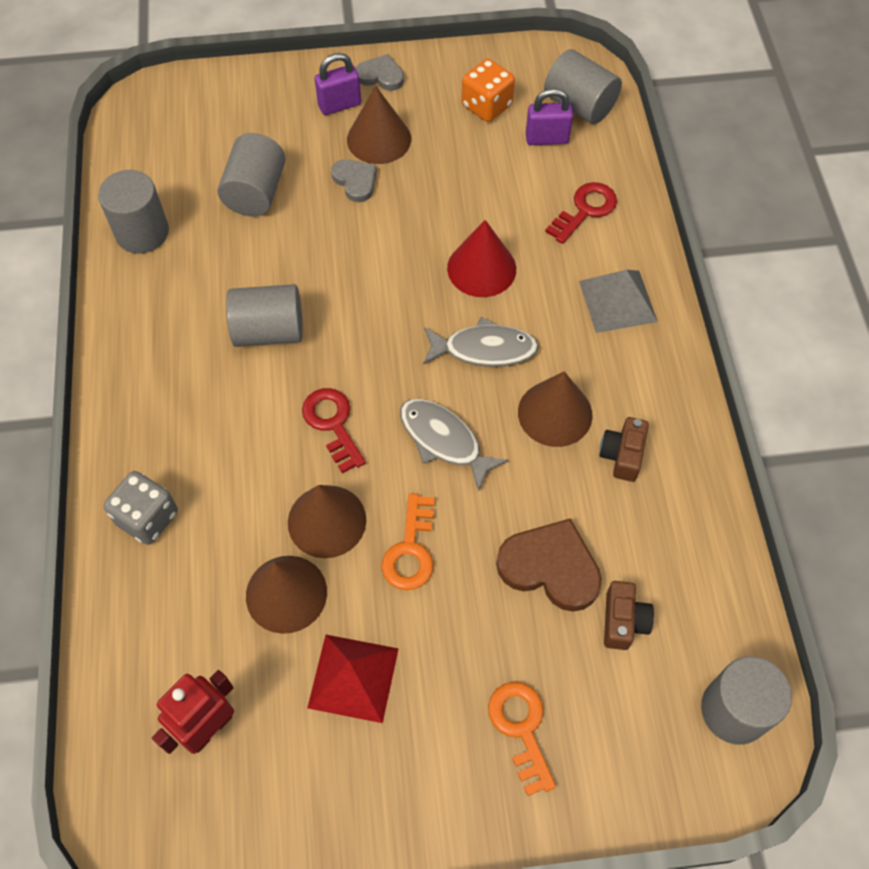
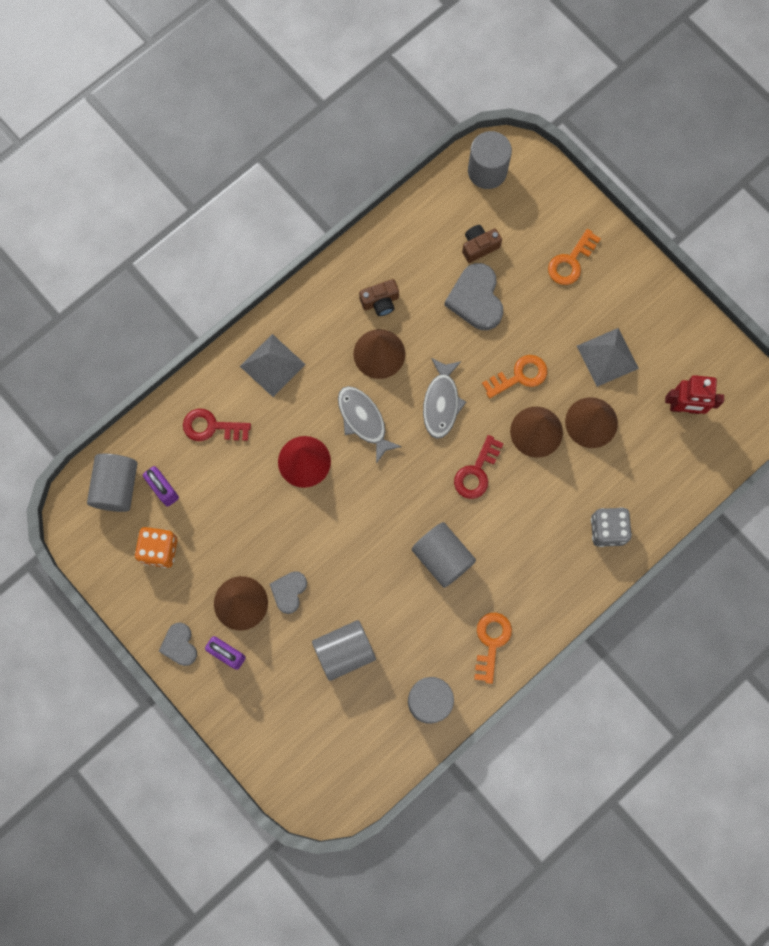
camera: 125 degrees left, 15 degrees up
(143, 321) = (491, 642): none -> orange key
(353, 677) = (607, 357): red pyramid -> grey pyramid
(550, 567) = (476, 299): brown heart -> grey heart

